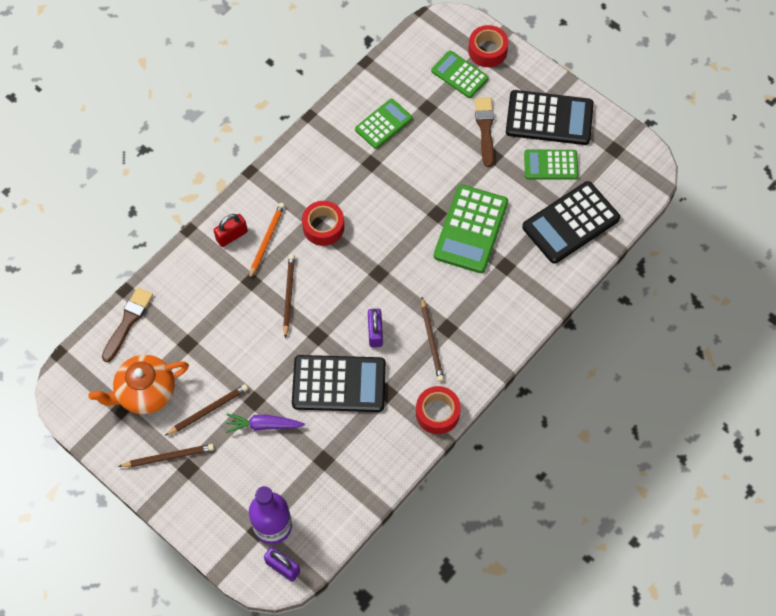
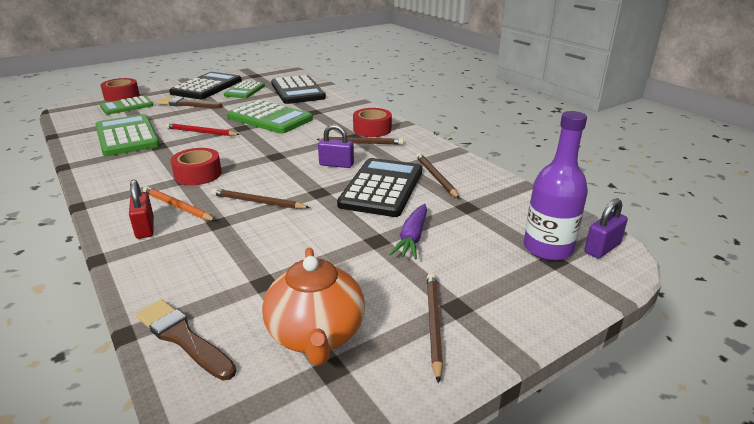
camera: 75 degrees left, 35 degrees down
(208, 410) = (374, 277): brown pencil -> brown pencil (435, 177)
(383, 124) = (127, 136): green calculator -> green calculator, size x1.61
(413, 183) = (201, 132): none -> red pencil
(437, 413) = (433, 149): red tape -> red tape (372, 129)

